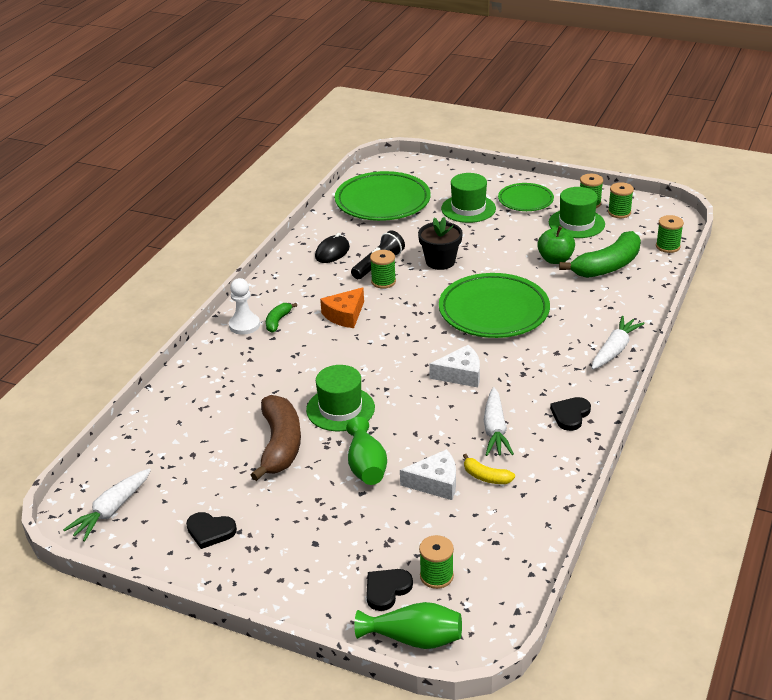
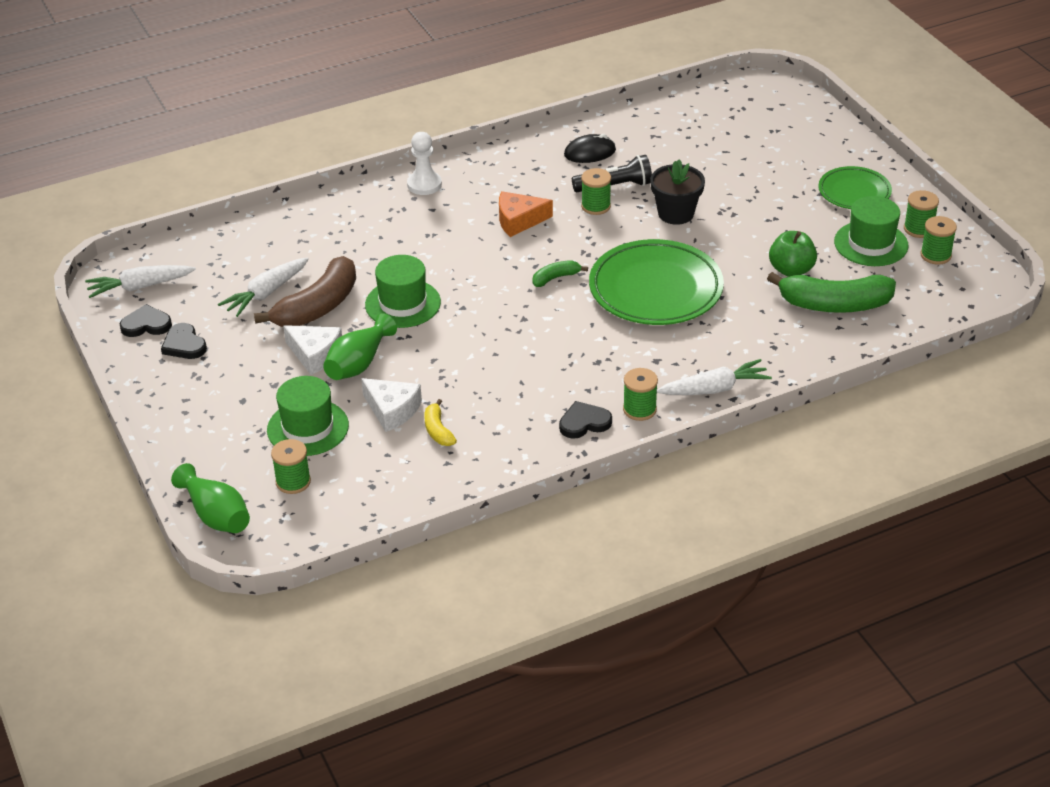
camera: 40 degrees right, 5 degrees up
(278, 321) = (456, 196): green banana -> green banana (556, 278)
(382, 202) = (707, 123): green plate -> none
(387, 590) = (245, 468): black heart -> black heart (146, 324)
(460, 374) = (542, 331): white cheese -> white cheese (315, 354)
(468, 208) = (782, 172): green hat -> green hat (308, 428)
(495, 430) = (501, 396): white carrot -> white carrot (266, 293)
(667, 246) = (931, 318): green spool -> green spool (639, 409)

